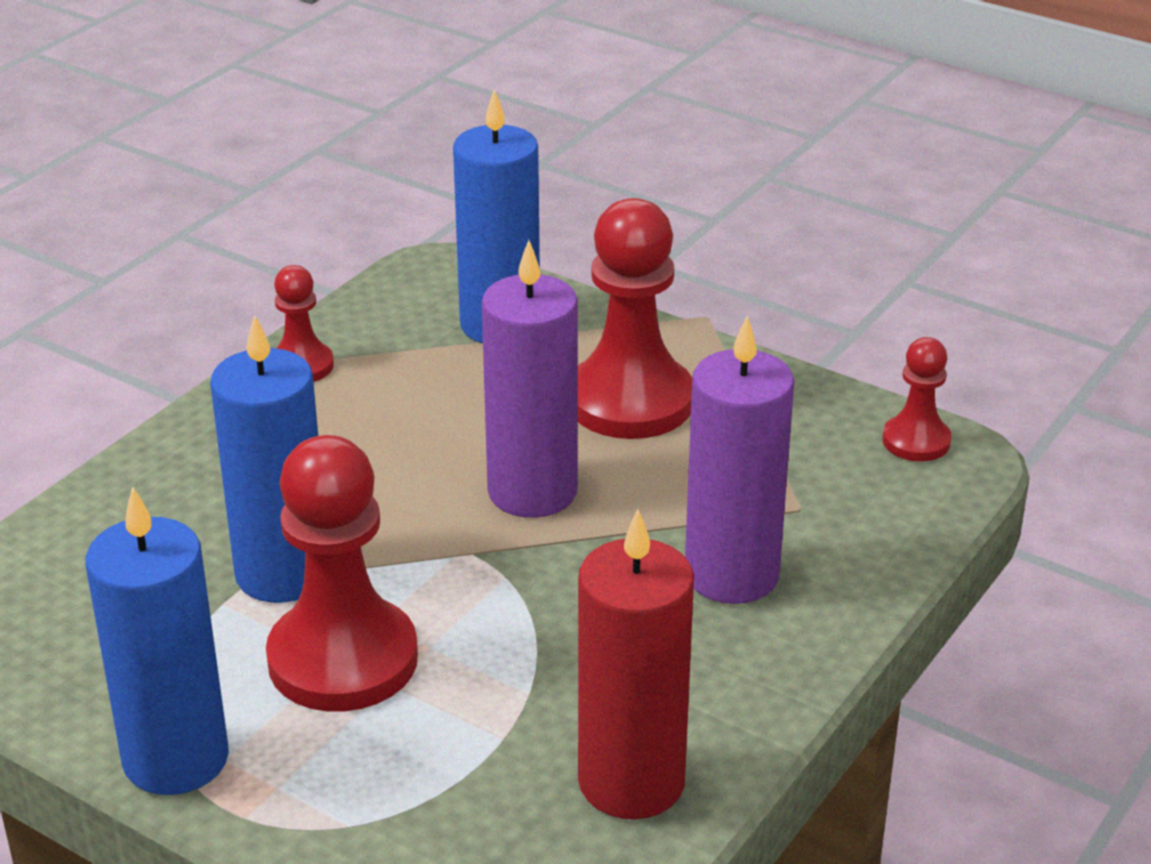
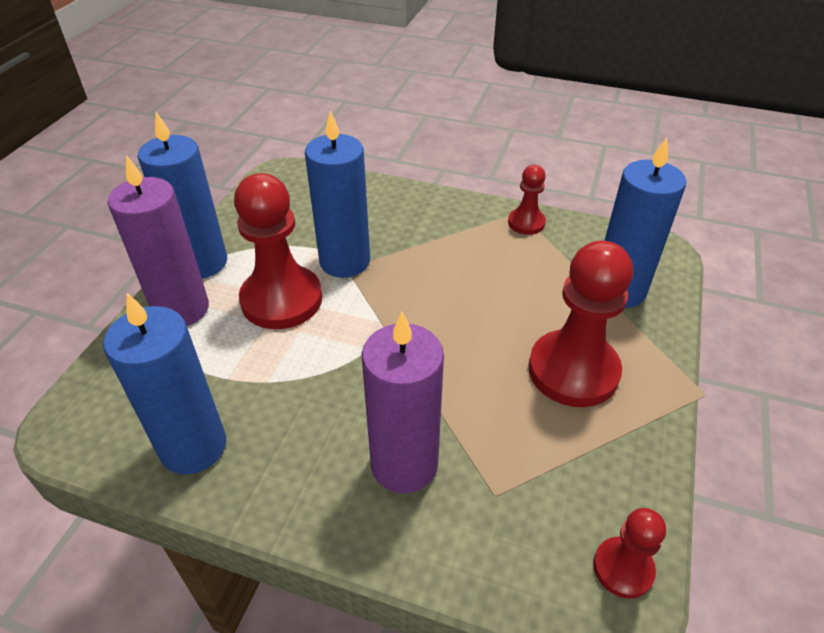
camera: 75 degrees right, 10 degrees up
(532, 492) = (453, 343): purple candle -> purple candle (181, 309)
(631, 782) = (193, 446): red candle -> blue candle

